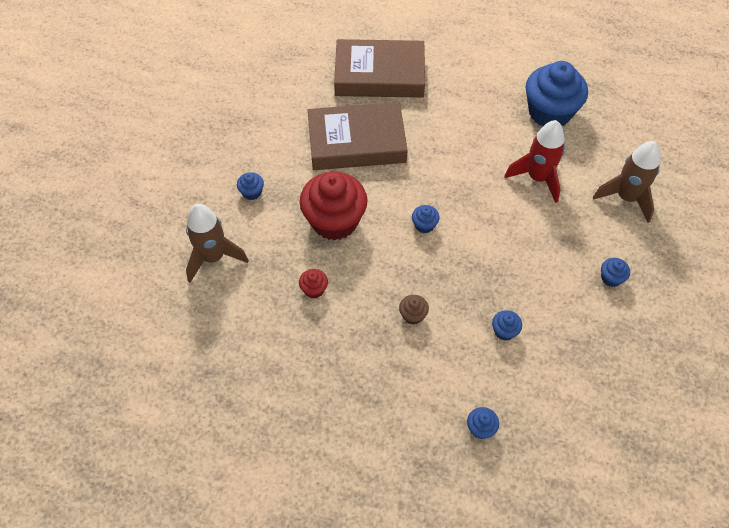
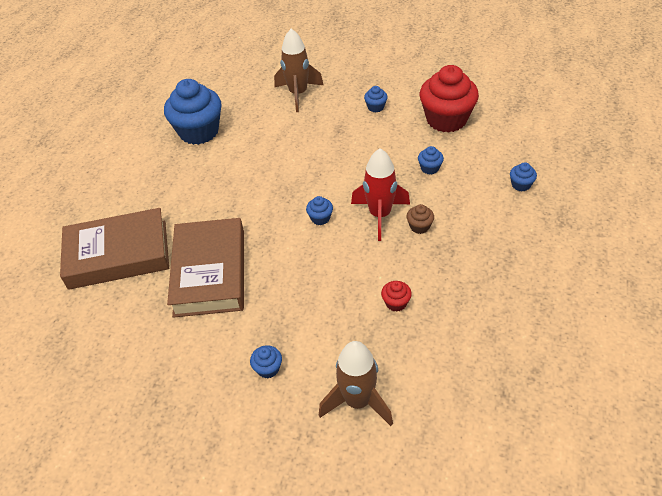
camera: 85 degrees left, 10 degrees down
(334, 221) = (312, 288): red cupcake -> red cupcake (446, 119)
(379, 75) = (118, 254): brown book -> brown book turned 75 degrees clockwise
(537, 178) = (272, 142): red rocket -> red rocket (380, 215)

